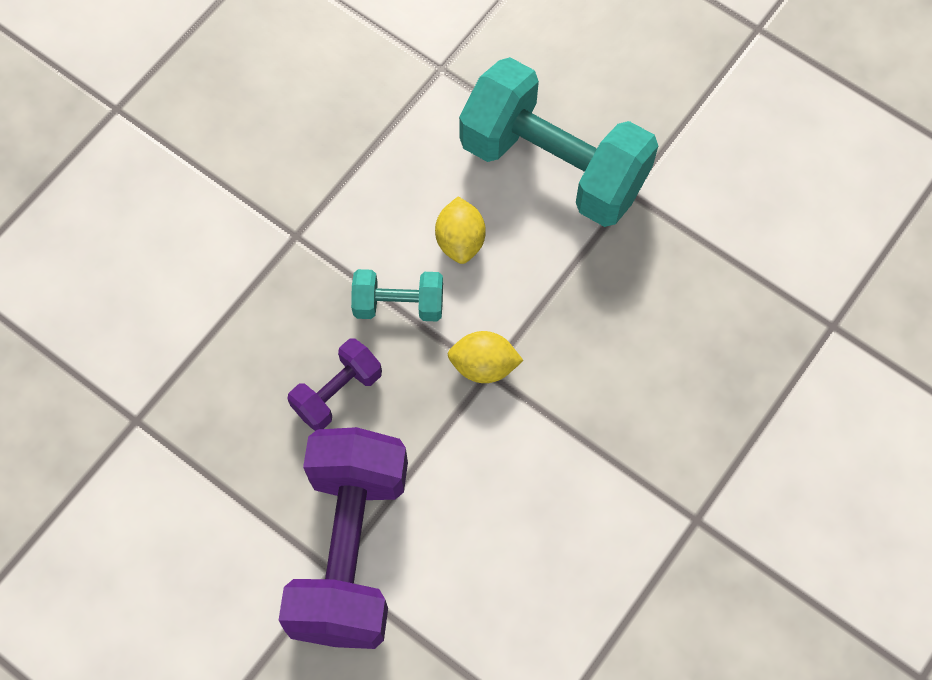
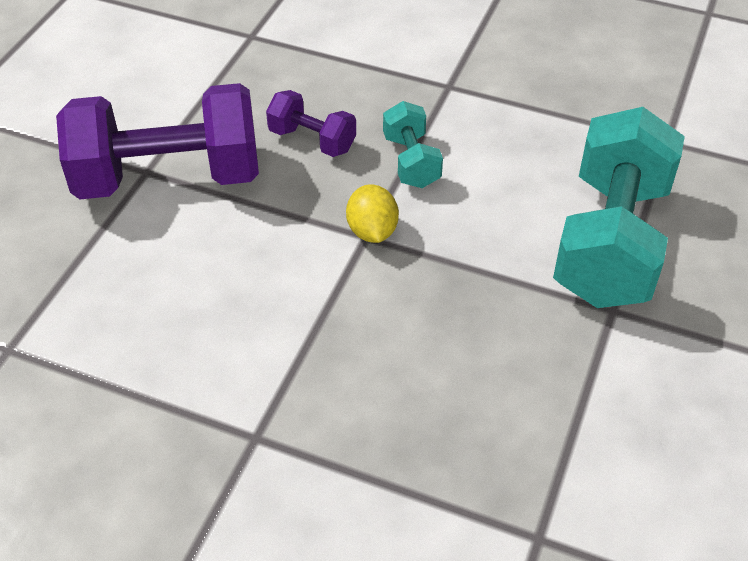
camera: 75 degrees right, 20 degrees down
(460, 241) = (494, 190): yellow lemon -> none

